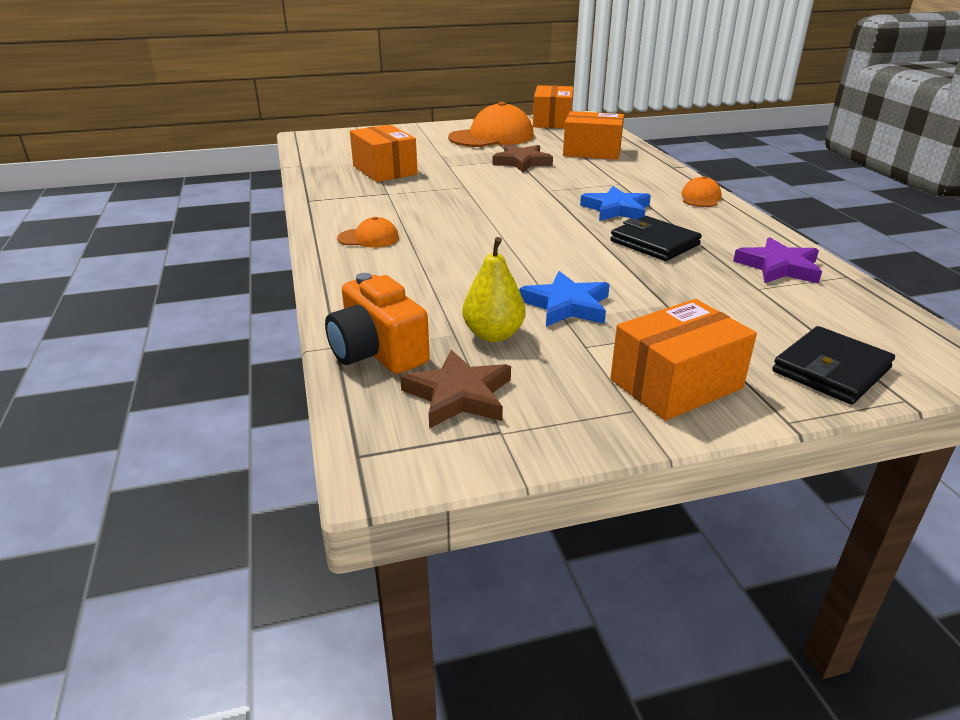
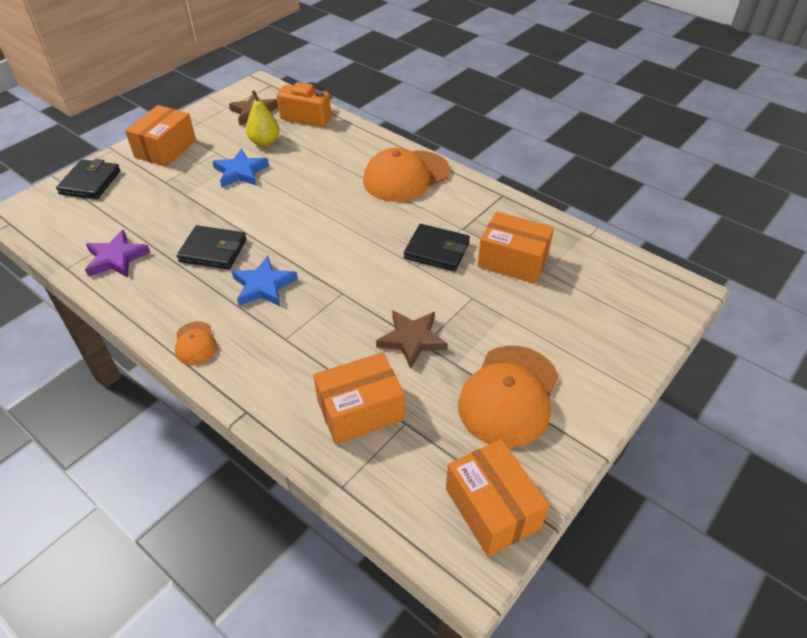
camera: 145 degrees right, 15 degrees up
(368, 238) = (406, 176): orange cap -> orange cap, size x2.09
(433, 188) = (437, 250): none -> black wallet

